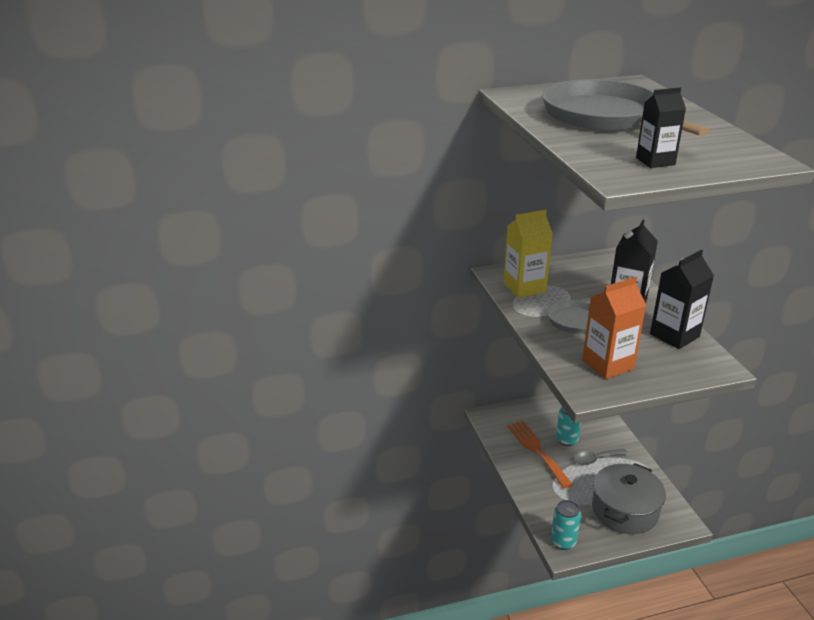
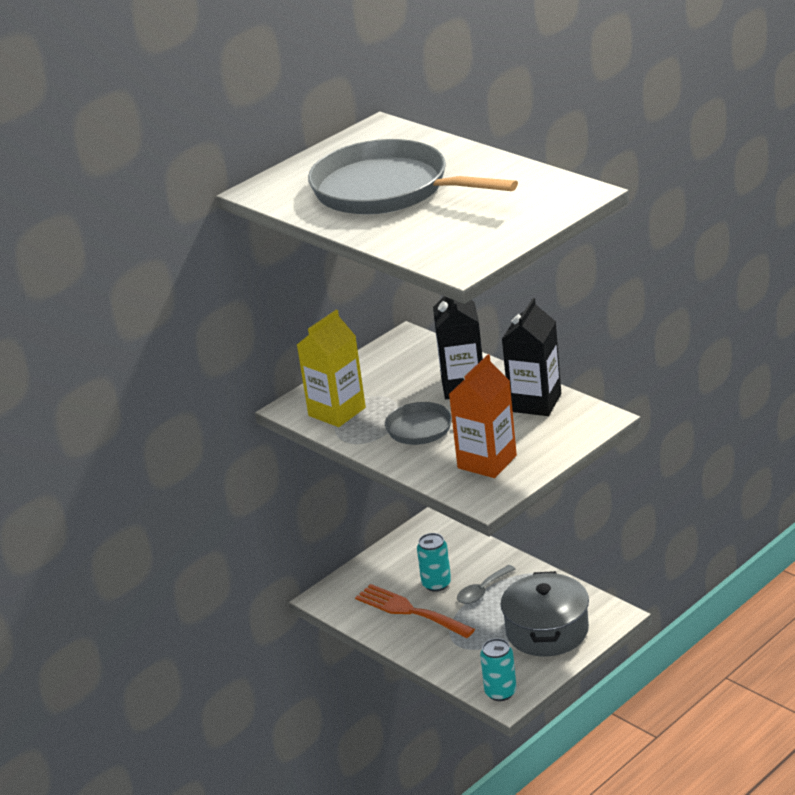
camera: 25 degrees left, 0 degrees up
(655, 161) = (478, 231): black carton -> none

